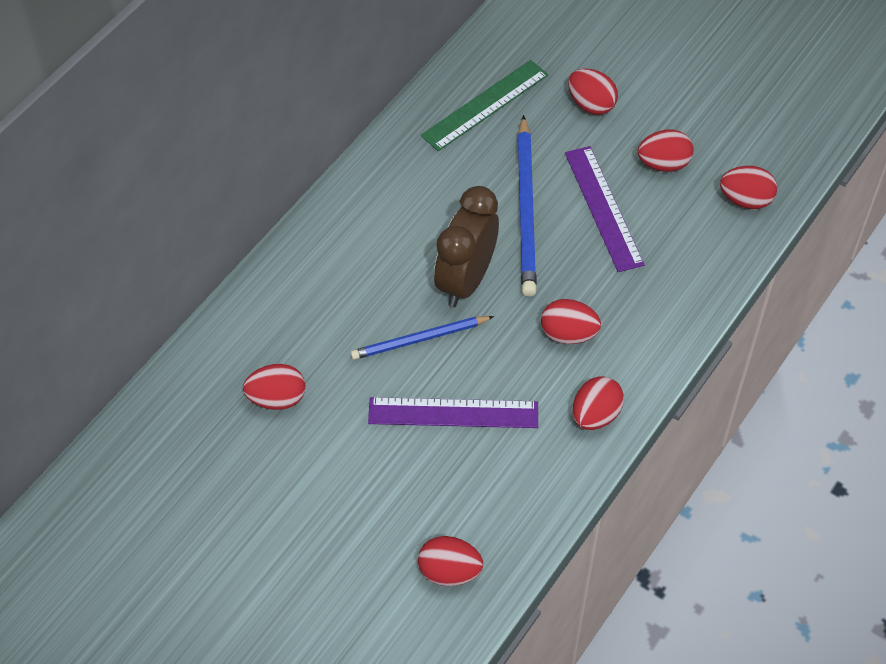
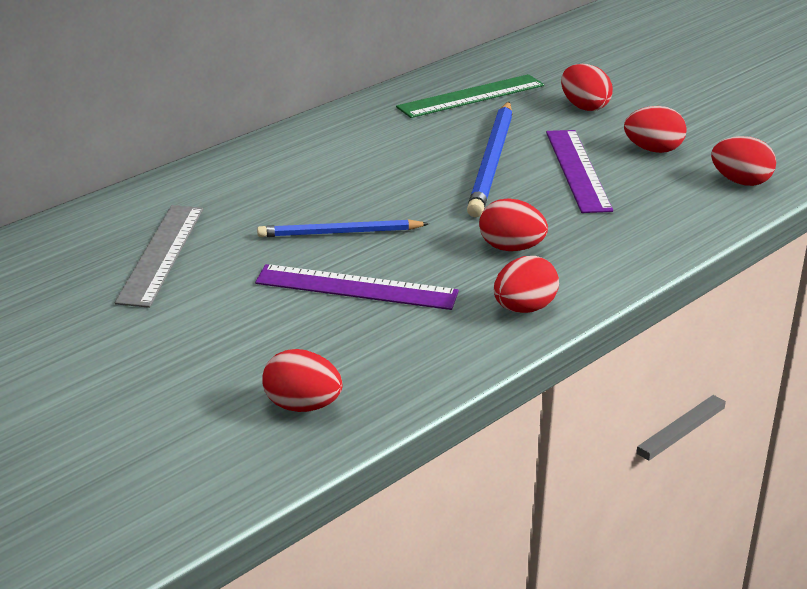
camera: 10 degrees right, 25 degrees down
(277, 398) = (161, 254): red egg -> grey ruler
(465, 280) = (407, 200): brown clock -> none

